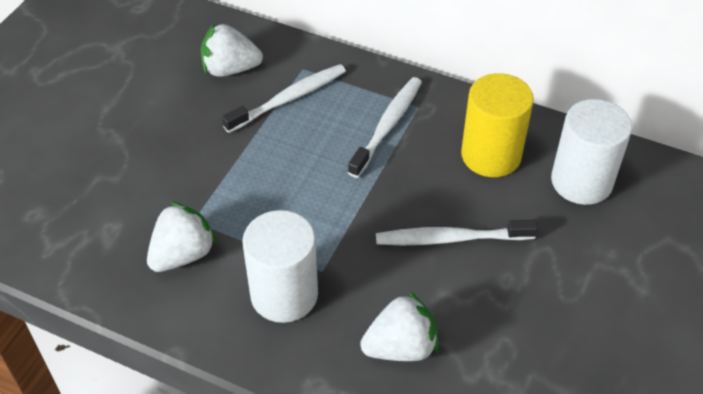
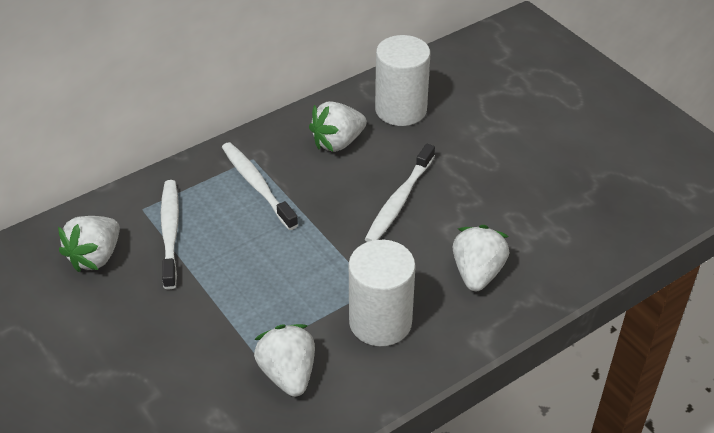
camera: 60 degrees left, 5 degrees down
(491, 155) = (337, 142): yellow cylinder -> white strawberry

